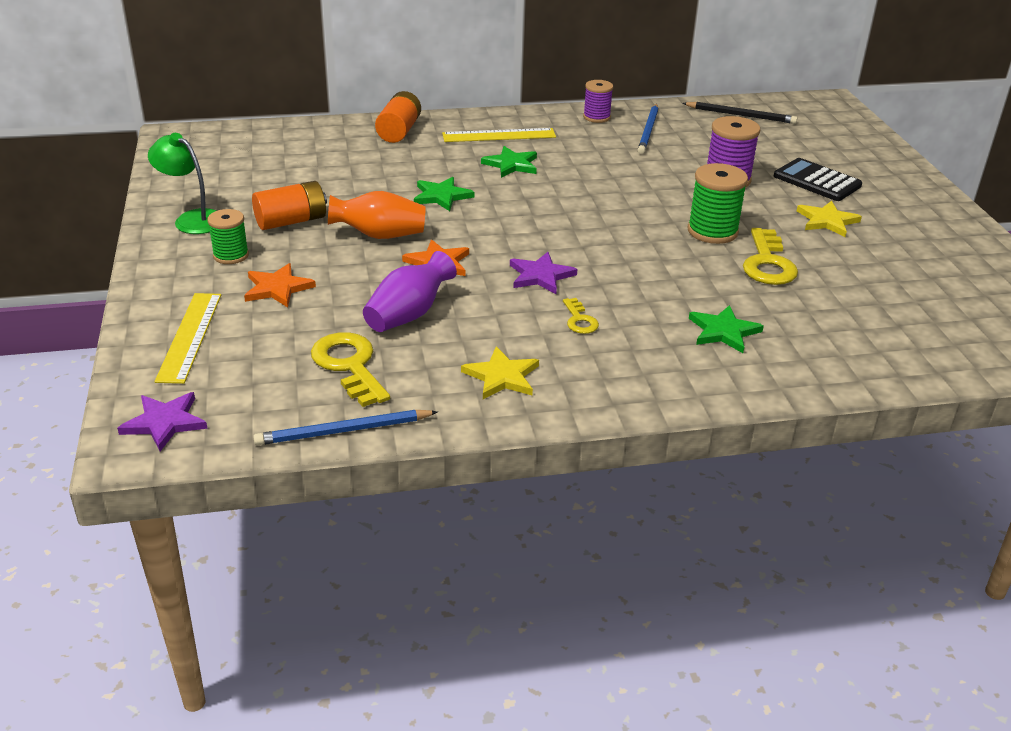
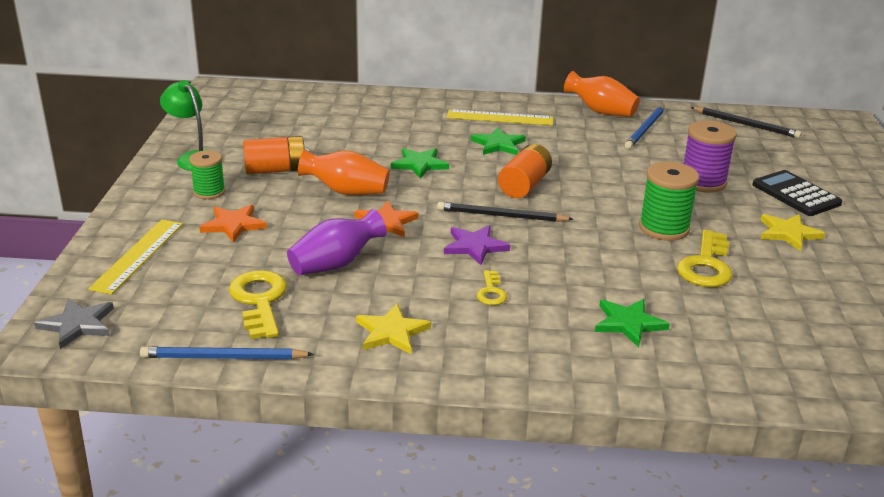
camera: 15 degrees right, 5 degrees down
(165, 422) = (78, 325): purple star -> grey star
(399, 131) = (411, 104): orange battery -> orange battery (524, 185)
(551, 240) = (501, 216): none -> black pencil
(596, 117) = (601, 111): purple spool -> orange vase

